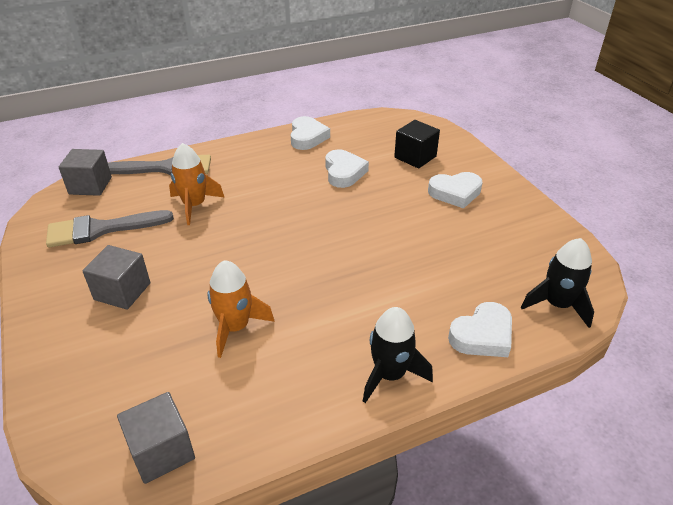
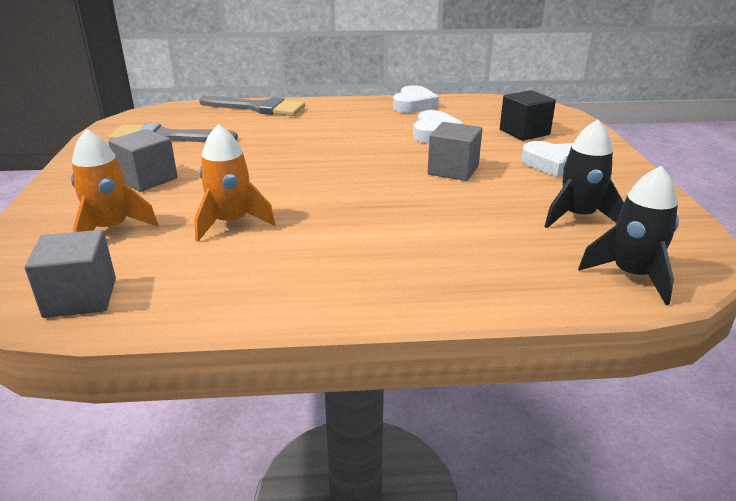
camera: 20 degrees right, 10 degrees down
(90, 186) = (181, 110): grey cube -> grey cube (453, 170)
(194, 206) = (263, 135): orange rocket -> orange rocket (111, 229)
(390, 374) = (370, 292): black rocket -> black rocket (578, 216)
(482, 335) = (510, 283): white heart -> none

